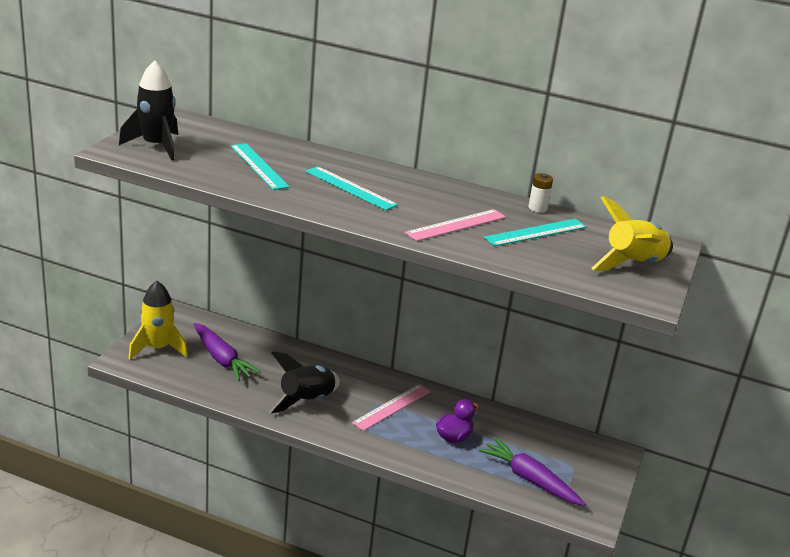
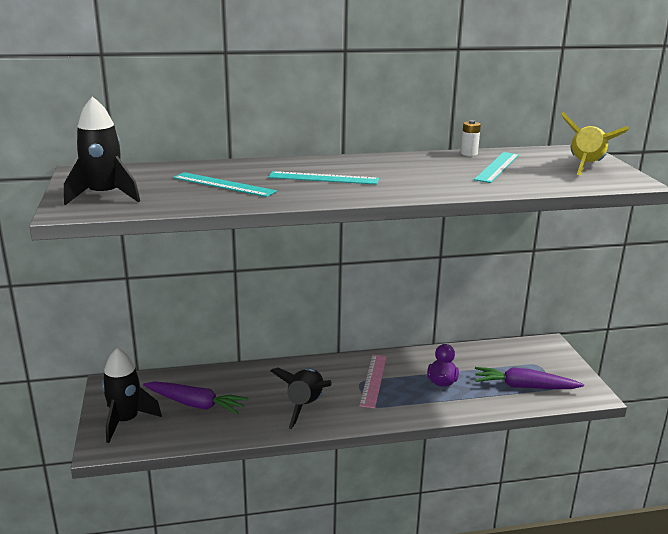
camera: 30 degrees left, 5 degrees down
(158, 348) = (126, 421): yellow rocket -> black rocket
(456, 225) = (441, 178): pink ruler -> none

